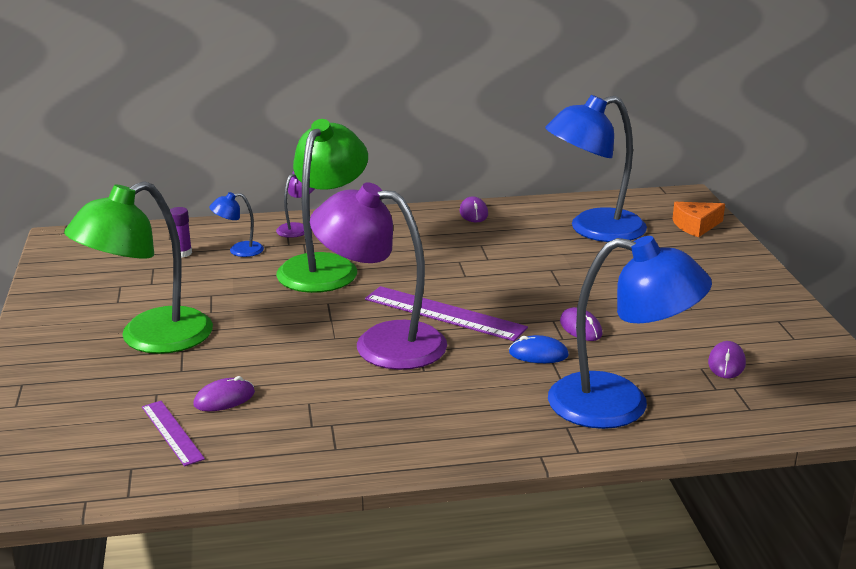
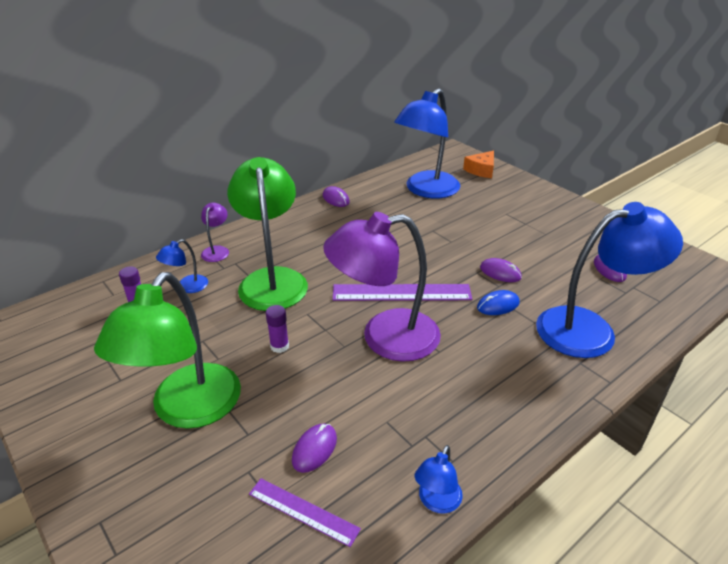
camera: 30 degrees left, 10 degrees up
(274, 319) = (279, 346): none -> purple glue stick
(287, 468) = (437, 502): none -> blue lamp

